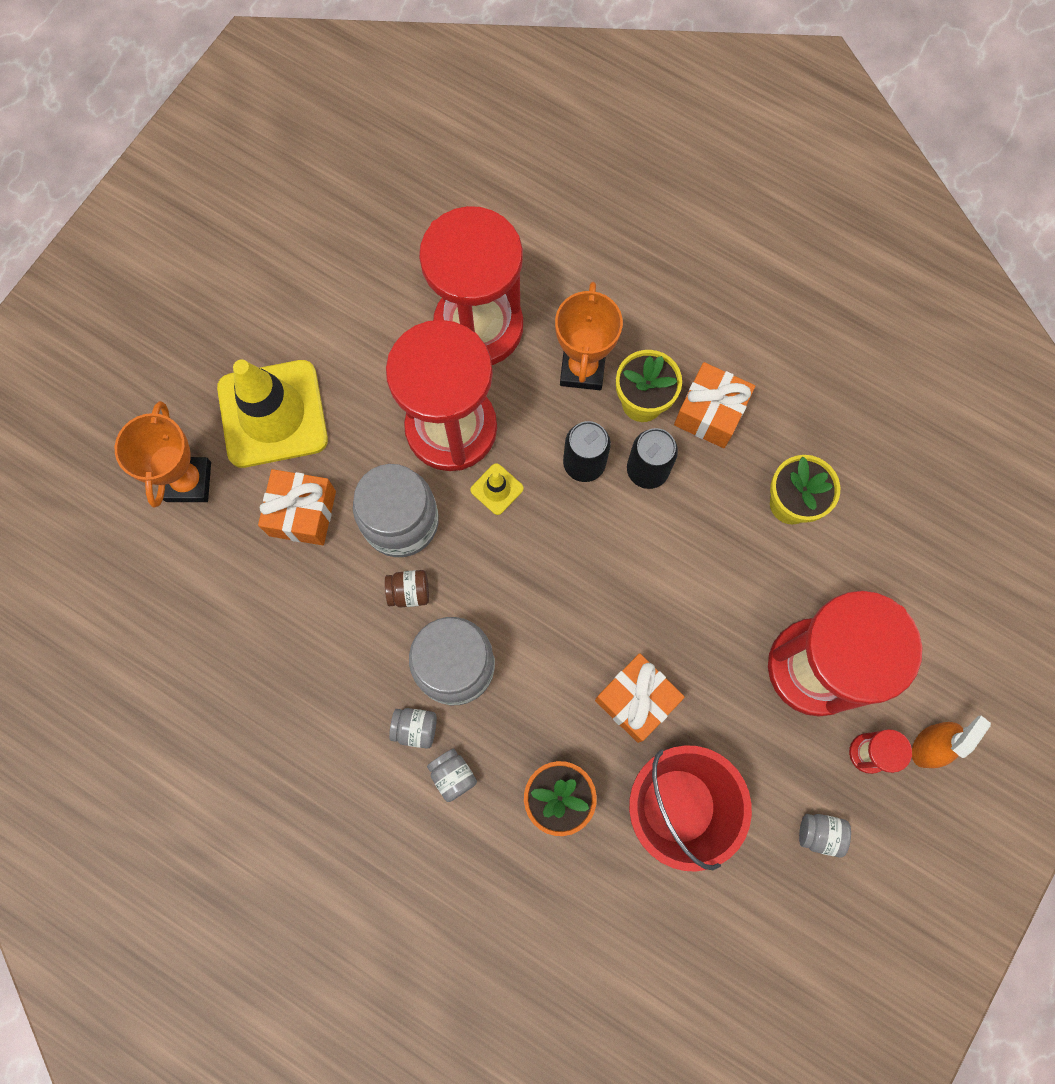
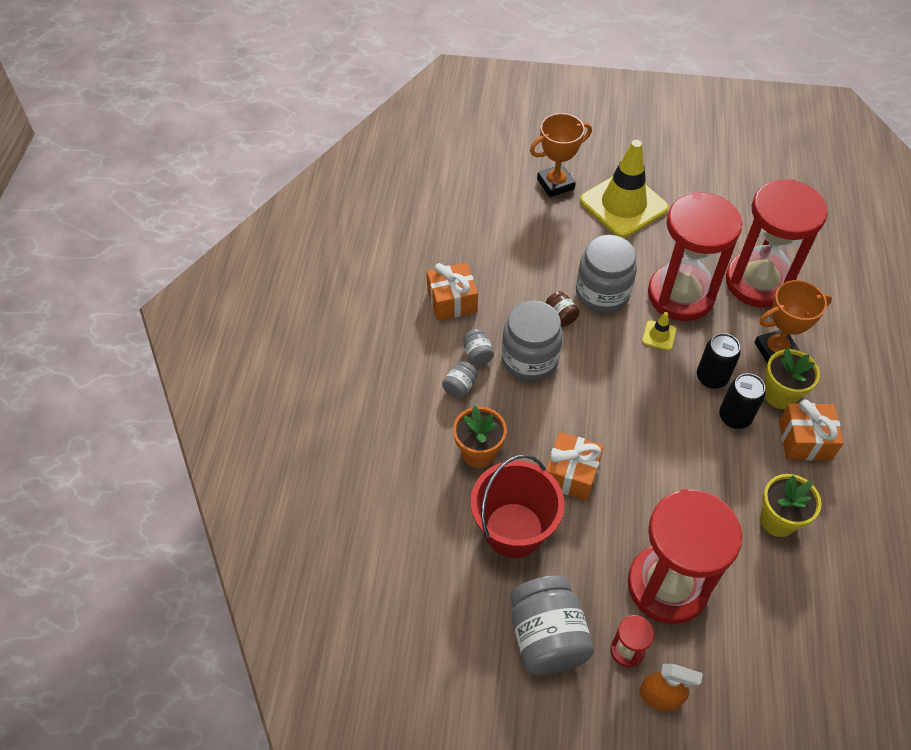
camera: 65 degrees right, 20 degrees down
(302, 513) = (573, 243): orange gift -> orange gift (452, 301)
(820, 834) = (547, 637): grey jar -> grey jar, size x2.23

